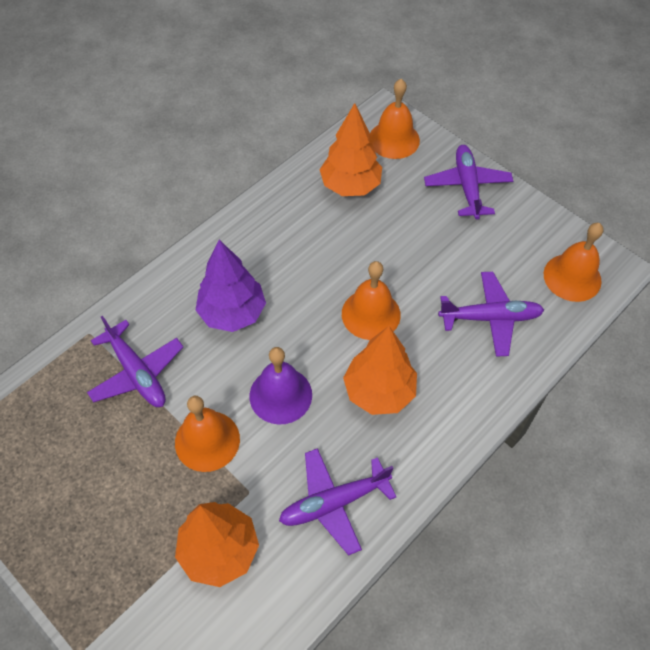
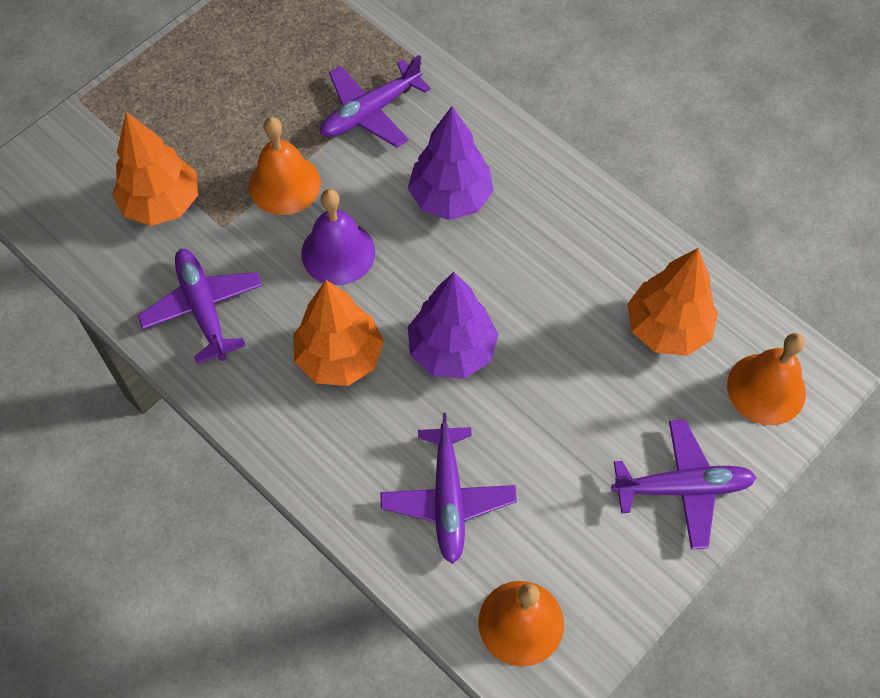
camera: 90 degrees right, 5 degrees up
(371, 314) = (452, 350): orange bell -> purple tree

